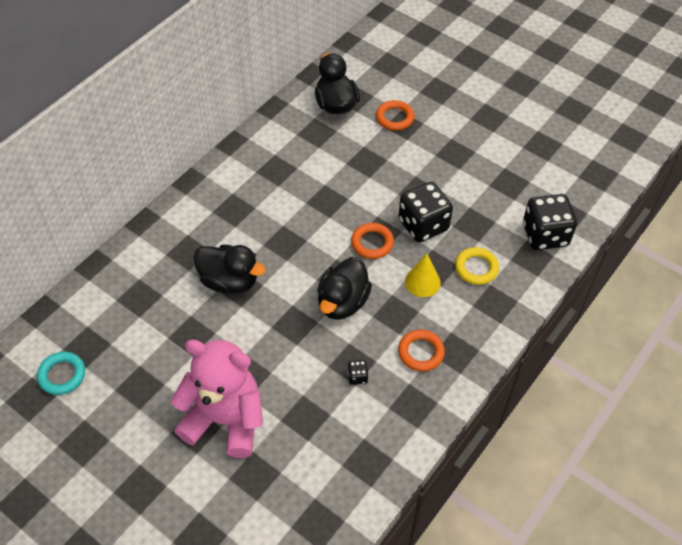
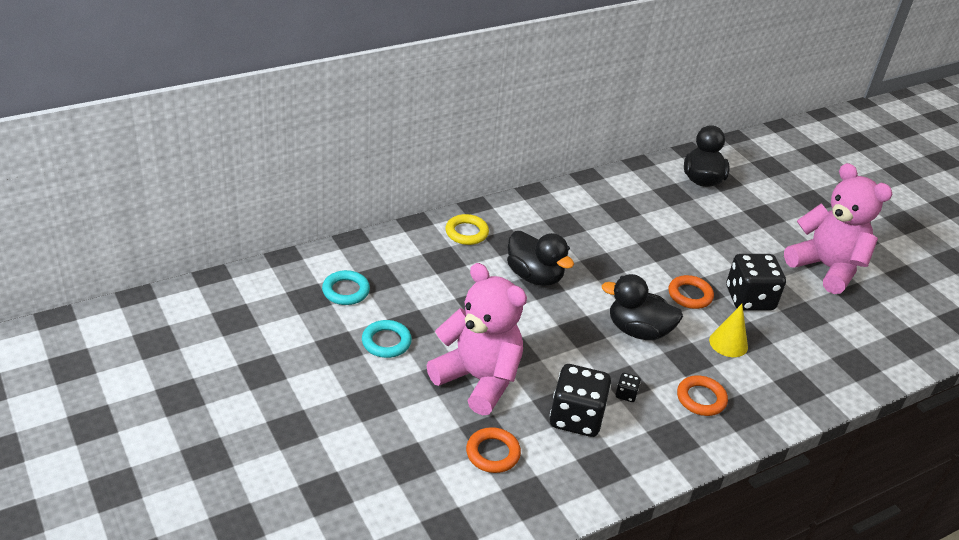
camera: 20 degrees right, 15 degrees down
(125, 416) = (386, 342): none -> turquoise ring
(342, 302) = (638, 331): black duck -> black duck turned 60 degrees clockwise
(394, 118) = (757, 207): orange ring -> orange ring (493, 453)
(474, 162) = (826, 268): none -> pink teddy bear
(476, 268) = (791, 352): yellow ring -> yellow ring (466, 233)
(545, 235) = (879, 350): black dice -> black dice (576, 417)

